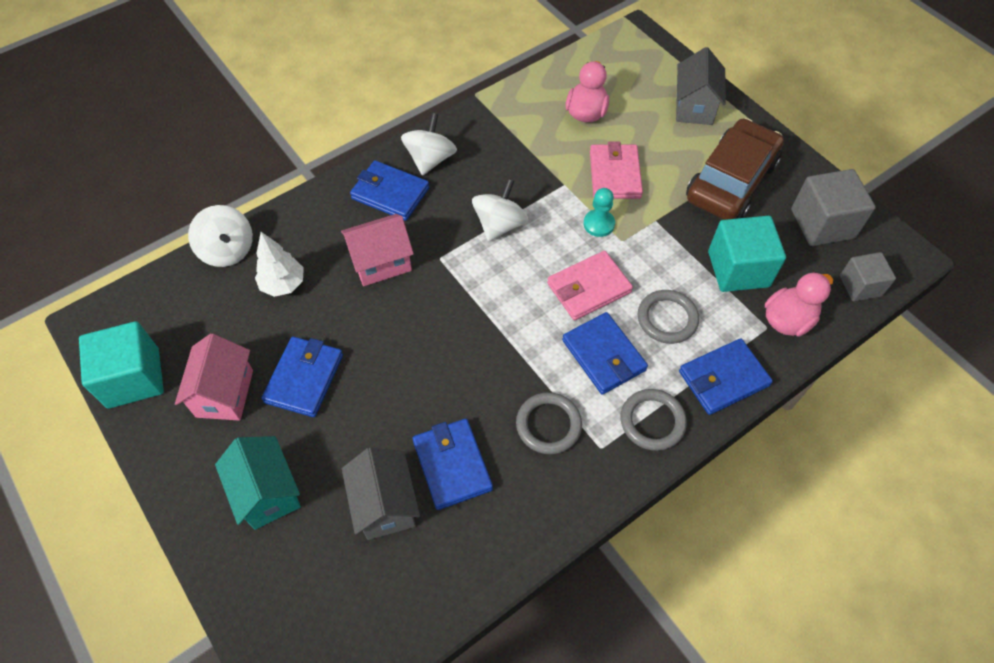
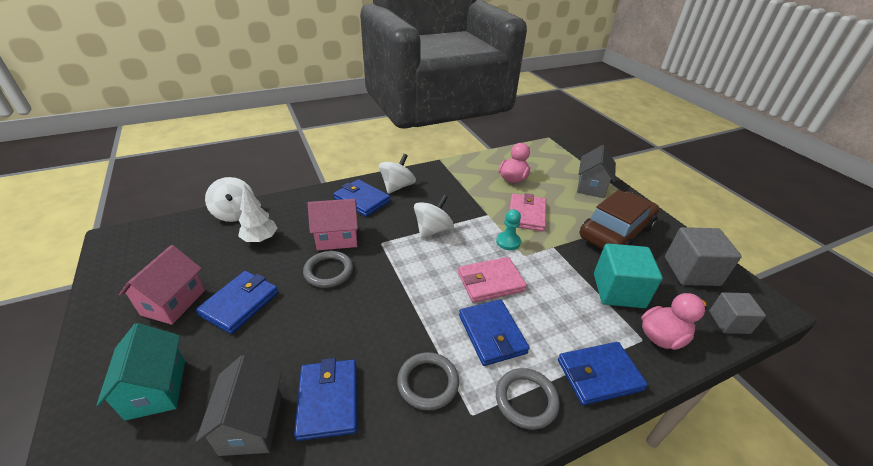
camera: 10 degrees right, 20 degrees down
(133, 378) = (115, 279): turquoise cube -> none
(667, 319) = (552, 316): grey ring -> grey ring (328, 271)

